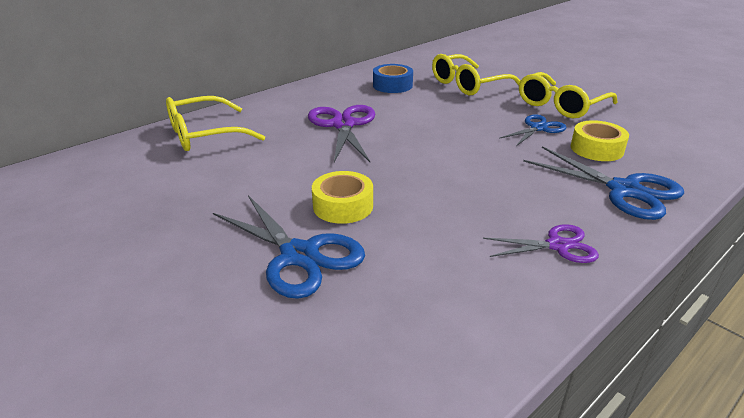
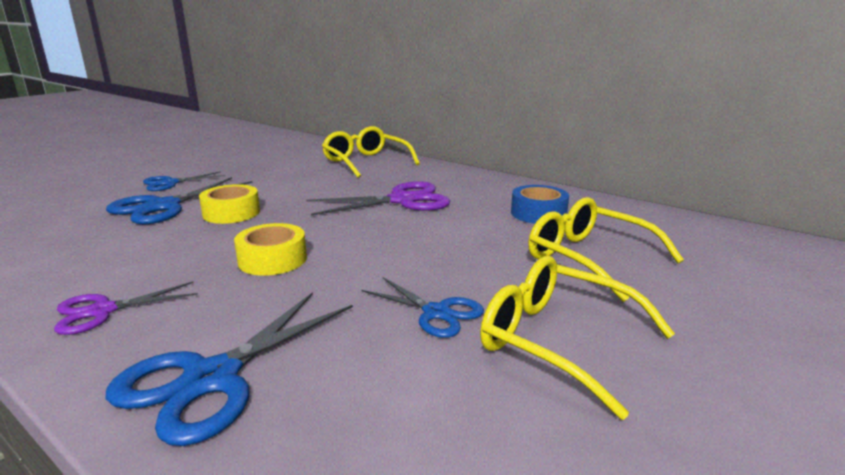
camera: 80 degrees right, 10 degrees down
(193, 265) = (170, 183): none -> blue scissors
(557, 245) = (103, 311): purple scissors -> purple scissors turned 75 degrees clockwise
(596, 149) = (365, 366): yellow tape -> yellow tape (272, 260)

